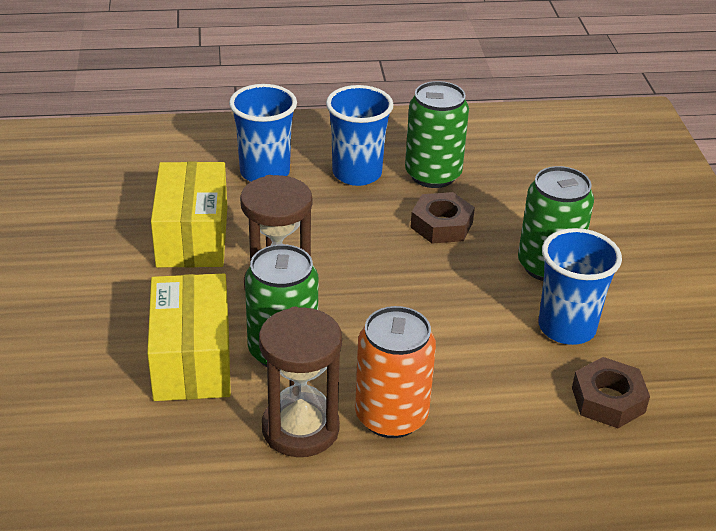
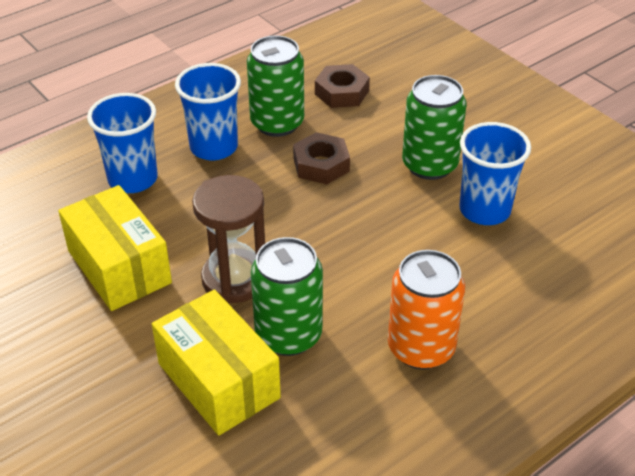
camera: 30 degrees left, 5 degrees up
(300, 429) = (361, 395): brown hourglass -> none
(608, 400) = (560, 255): brown nut -> brown nut (342, 92)

